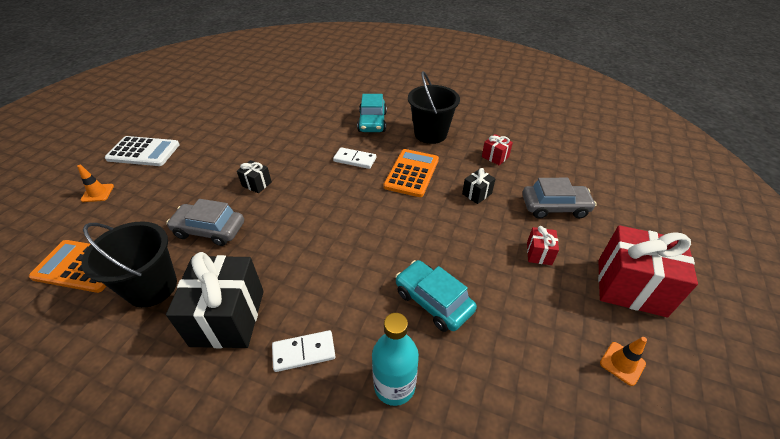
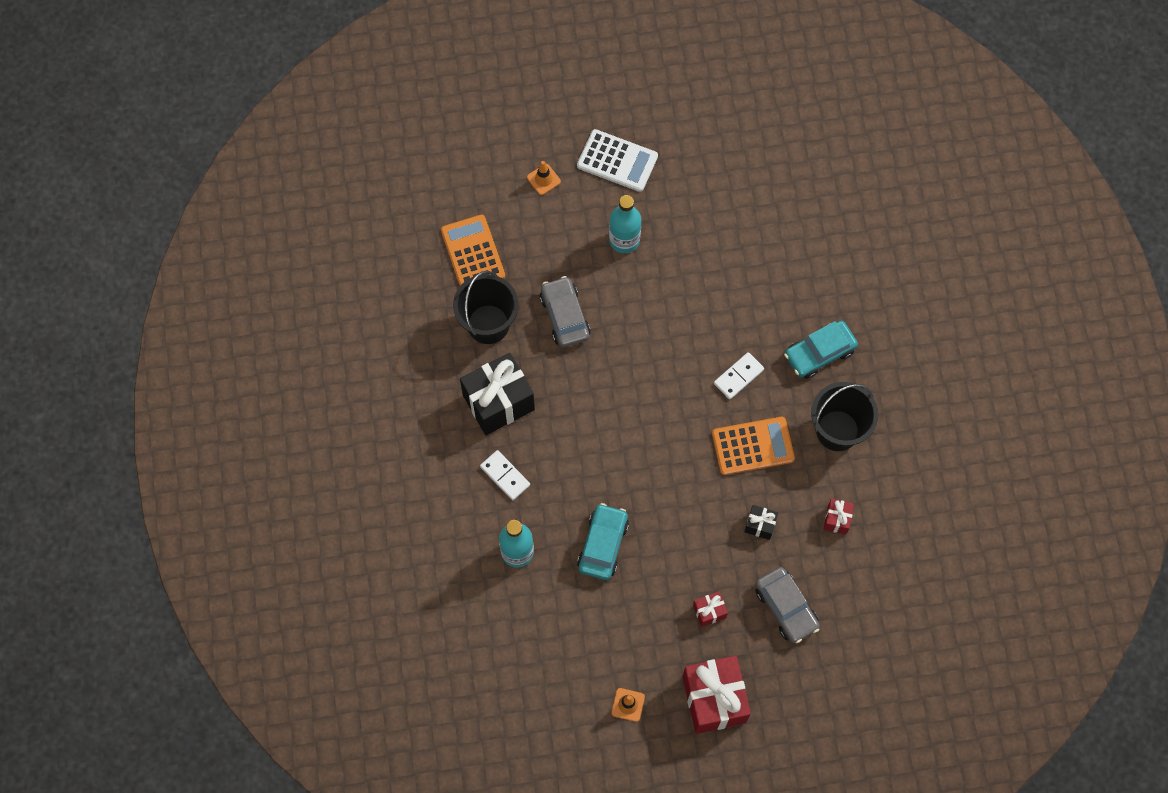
camera: 60 degrees right, 25 degrees up
(143, 152) = (617, 161): white calculator -> white calculator turned 45 degrees counterclockwise
(198, 172) = (624, 240): none -> turquoise bottle
(256, 184) = (642, 309): black gift -> none
(355, 159) = (738, 377): white domino -> white domino turned 60 degrees clockwise

